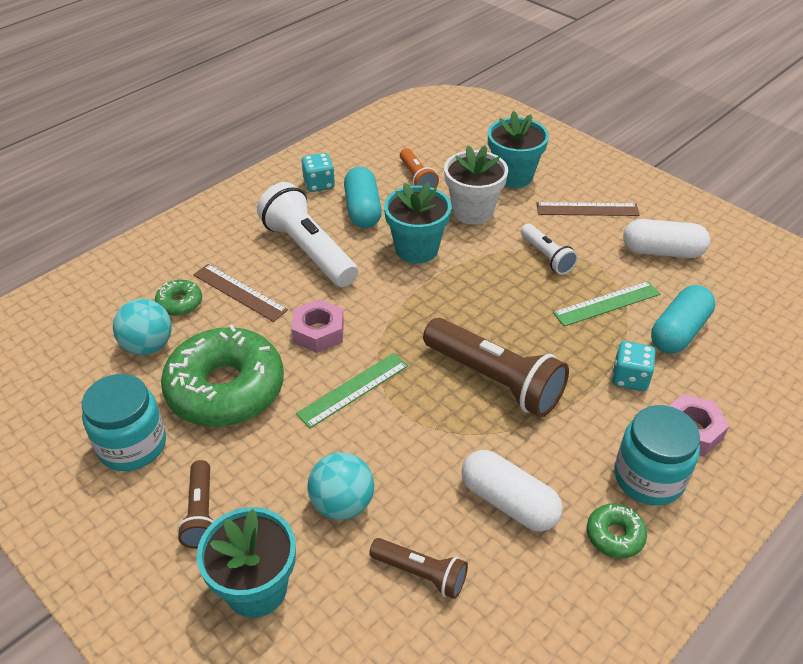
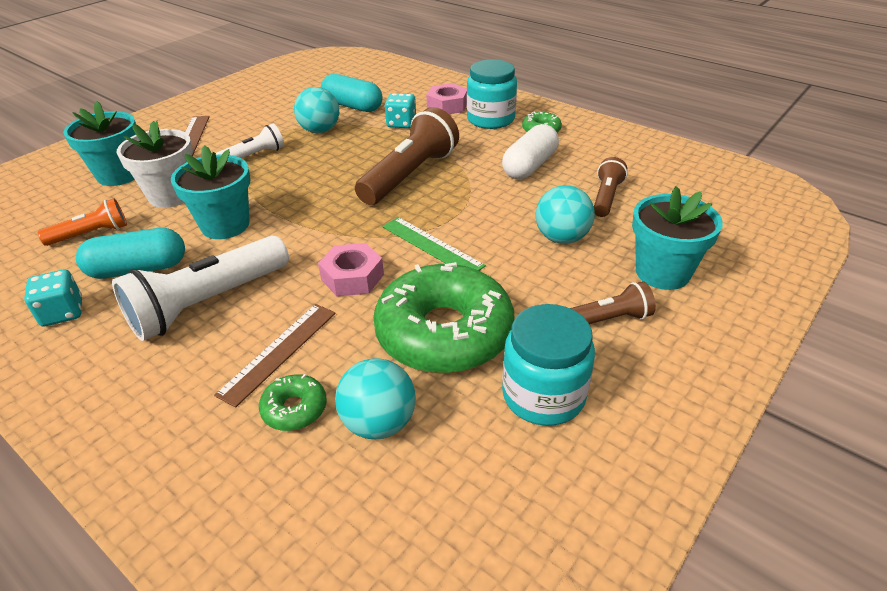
camera: 95 degrees left, 5 degrees down
(607, 303) = (320, 131): green ruler -> turquoise ball
(662, 251) = (259, 109): white capsule -> none

